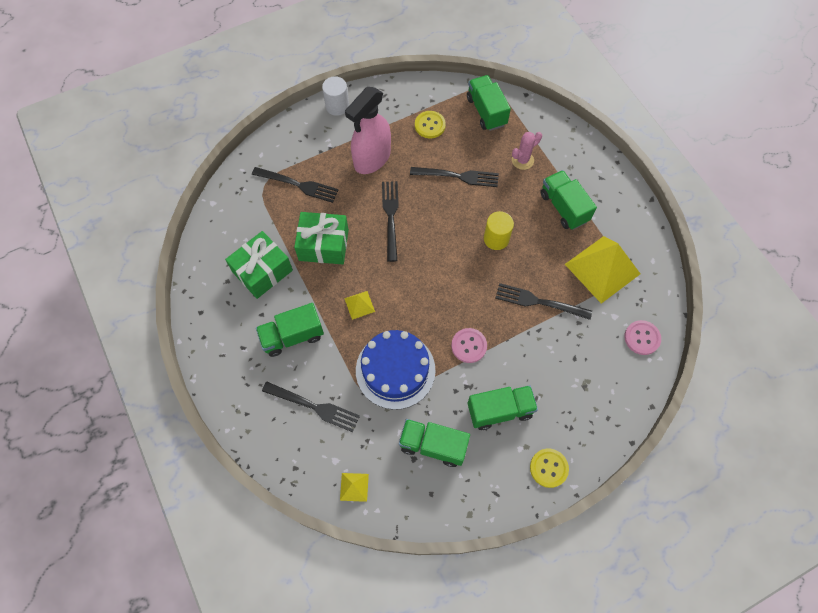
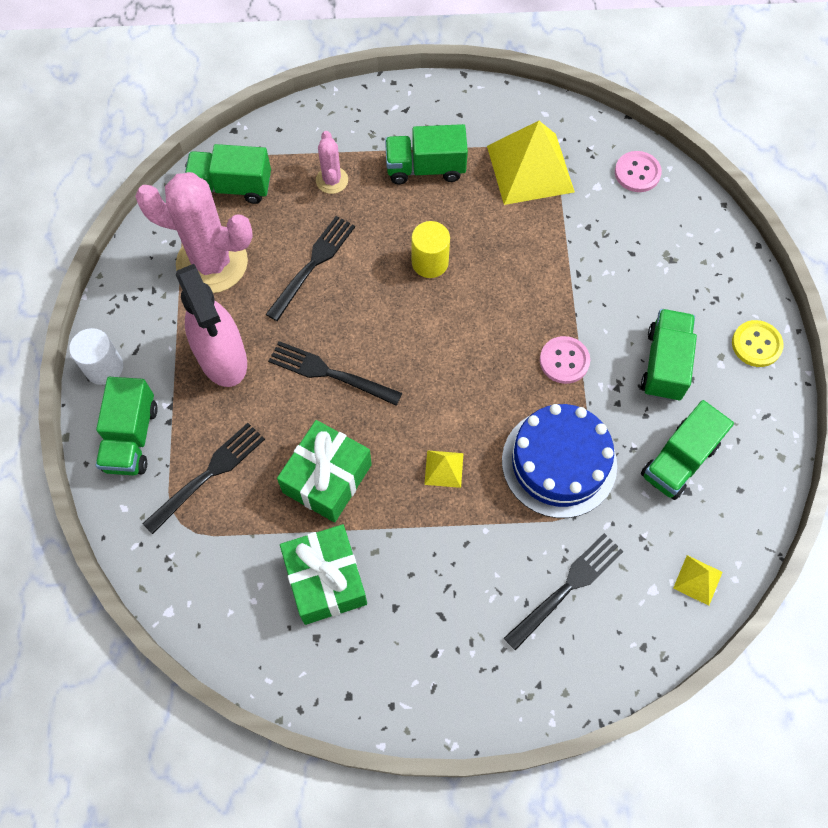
camera: 65 degrees left, 0 degrees up
(292, 336) = (449, 576): green truck -> green truck (131, 437)
(430, 125) = (212, 263): yellow button -> pink cactus
(539, 302) = (541, 255): black fork -> none

